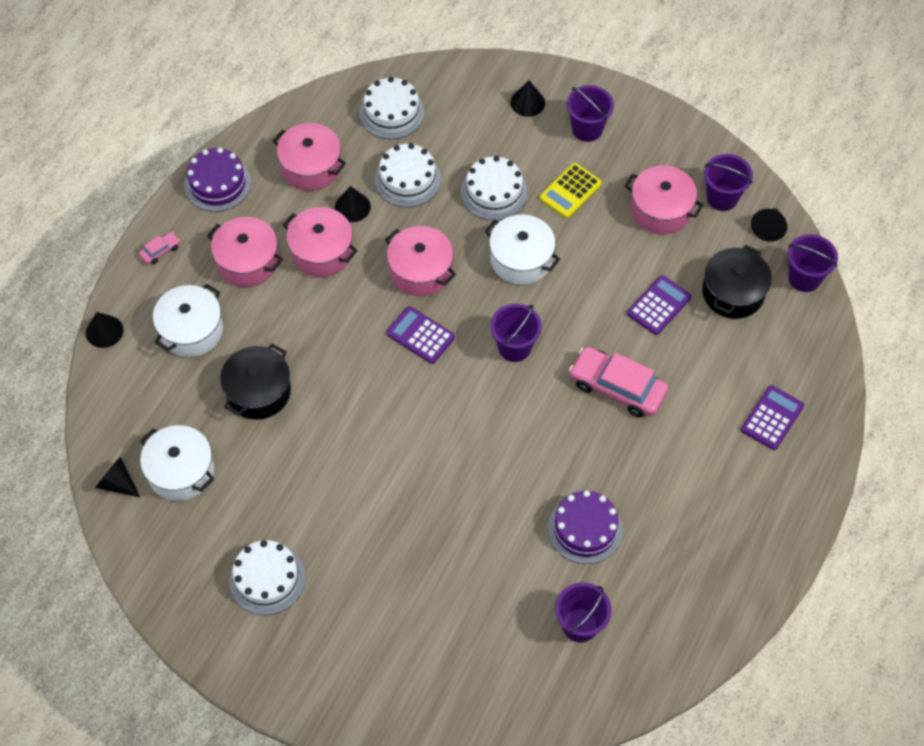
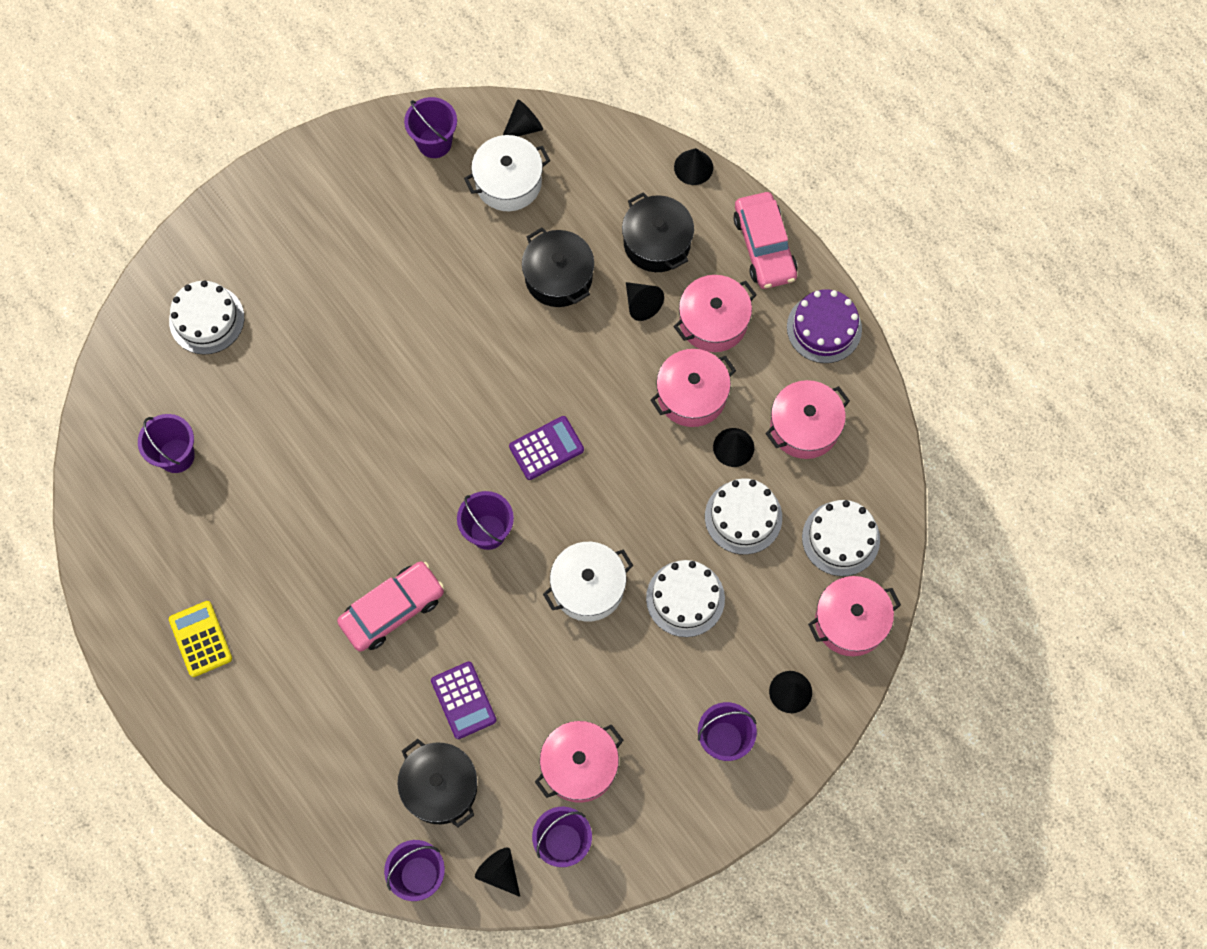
camera: 115 degrees right, 10 degrees up
(160, 251) = (764, 246): pink car -> pink car, size x2.23
(165, 552) = (434, 143): none -> purple bucket
(191, 330) = (657, 242): white pot -> black pot
(255, 319) = (641, 304): none -> black cone
(267, 579) = (364, 214): white cake -> white cake (206, 319)
(420, 270) = (622, 481): pink pot -> pink pot (850, 621)
(570, 191) = (649, 680): yellow calculator -> yellow calculator (200, 639)
(585, 529) = (263, 505): purple cake -> none
(772, 418) = (279, 746): purple calculator -> none

